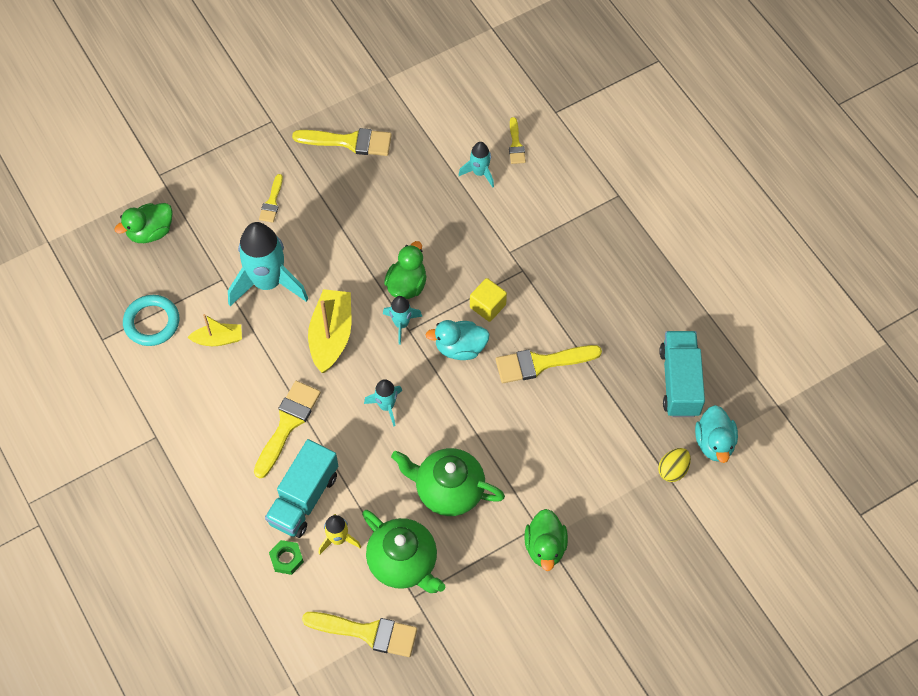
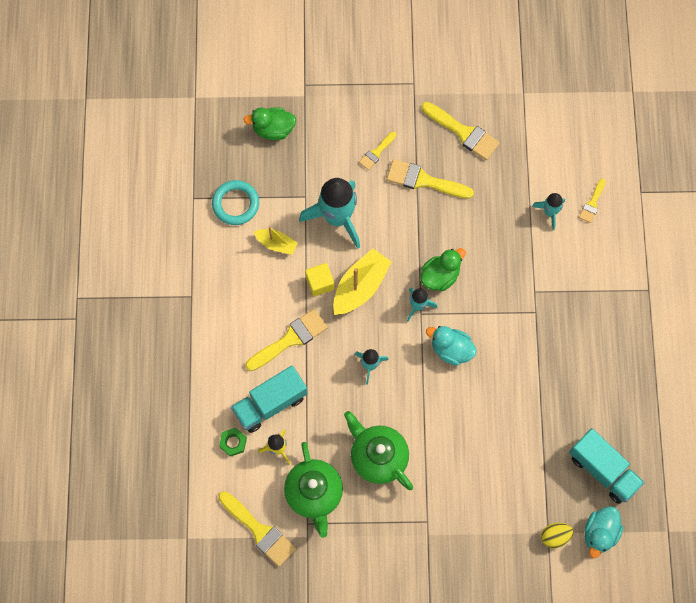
camera: 30 degrees right, 10 degrees up
(487, 306) = (491, 327): yellow cube -> yellow cube (320, 283)
(541, 363) = (505, 395): yellow brush -> yellow brush (424, 180)
(545, 547) = (423, 541): green duck -> none
(679, 382) = (603, 470): turquoise truck -> turquoise truck turned 105 degrees clockwise

